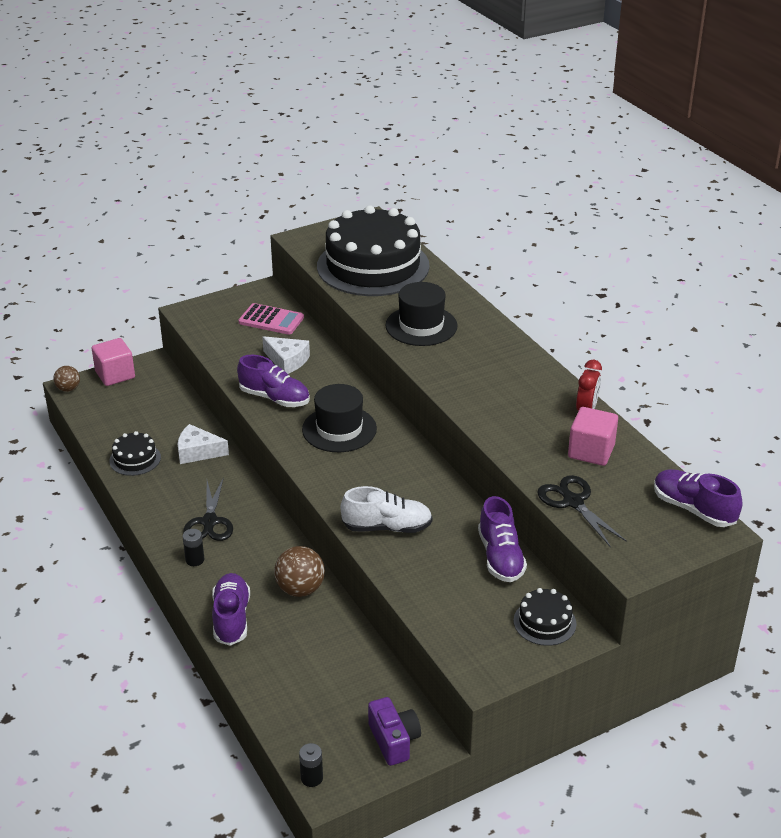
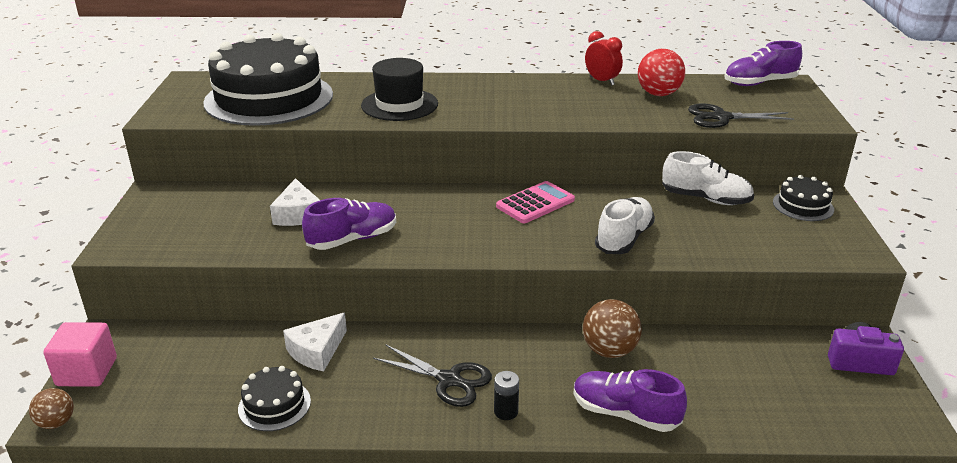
camera: 60 degrees left, 5 degrees down
(271, 320) = (213, 203): pink calculator -> pink calculator (535, 203)
(287, 361) = (298, 214): white cheese -> white cheese turned 105 degrees clockwise
(311, 778) = (899, 432): black battery -> none
(339, 429) = (447, 219): black hat -> none
(500, 557) = (705, 199): purple shoe -> white shoe
(591, 451) = (658, 94): pink cube -> red ball

